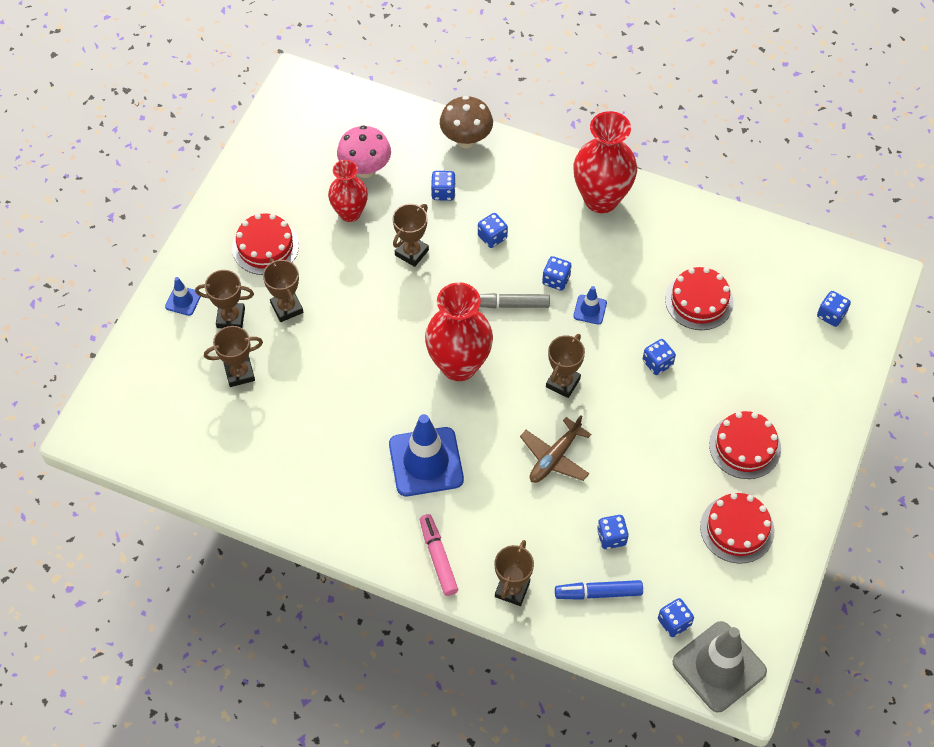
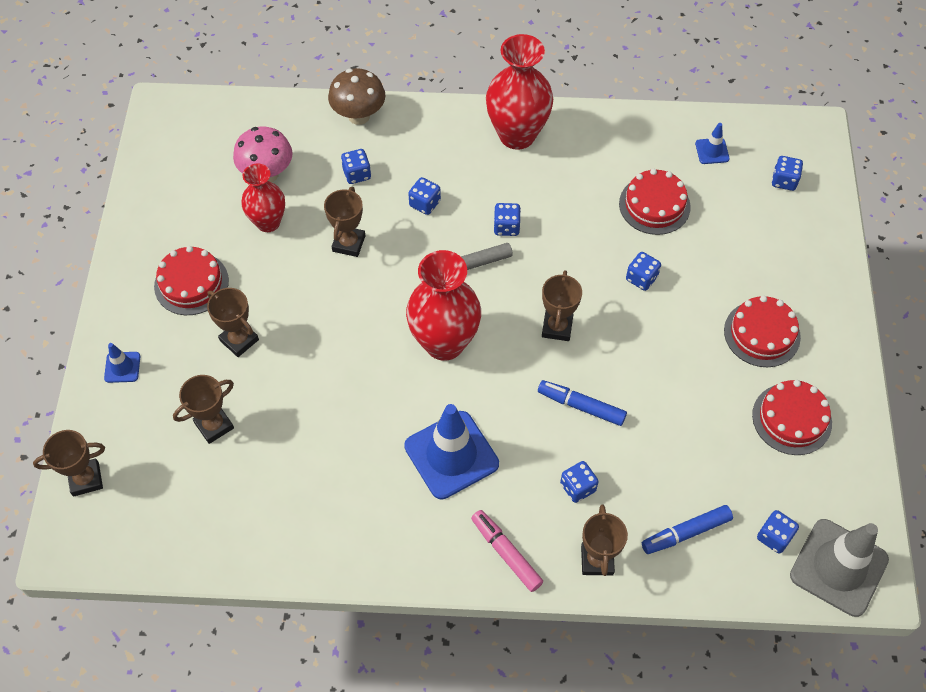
camera: 20 degrees left, 0 degrees up
(231, 318) = (182, 369): brown trophy -> brown trophy (86, 479)
(554, 457) = (581, 406): brown plane -> blue marker
(590, 309) = (552, 246): blue traffic cone -> blue traffic cone (712, 151)
(611, 537) = (673, 470): blue dice -> blue dice (577, 487)

